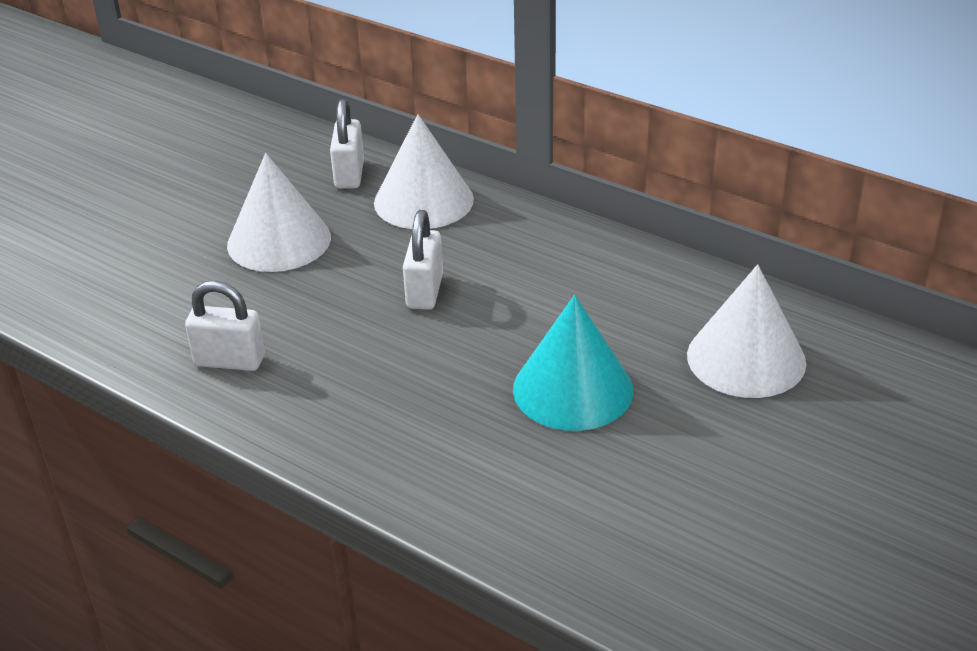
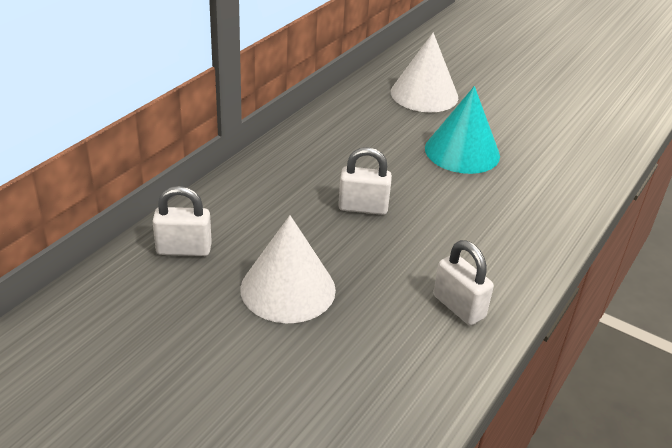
camera: 95 degrees left, 0 degrees up
(229, 361) = (458, 307): white padlock -> white padlock turned 45 degrees counterclockwise
(423, 201) = (236, 207): white cone -> none

